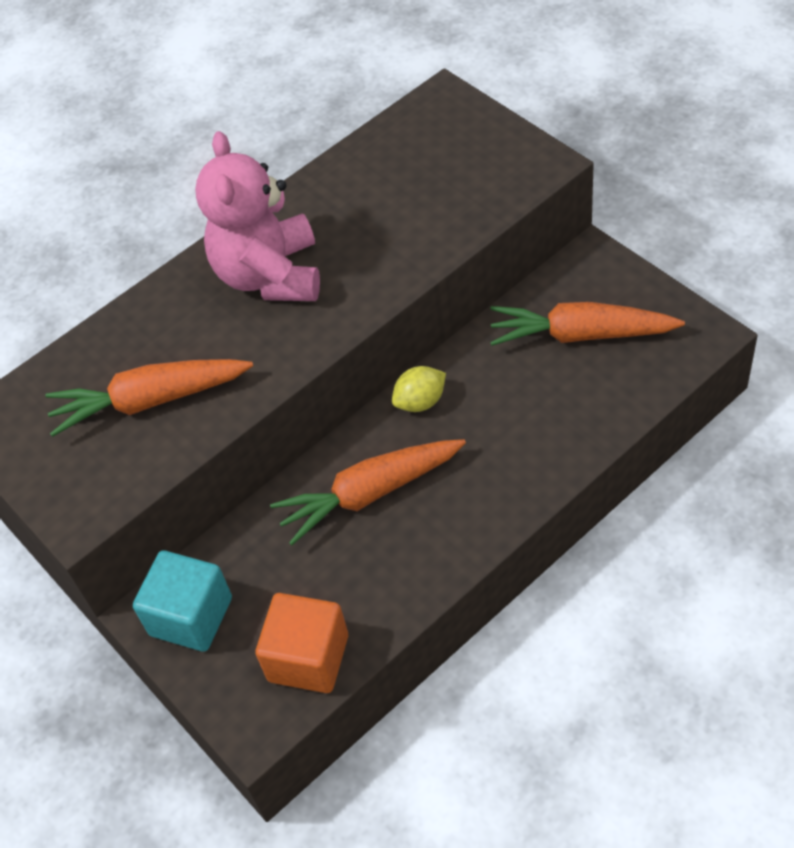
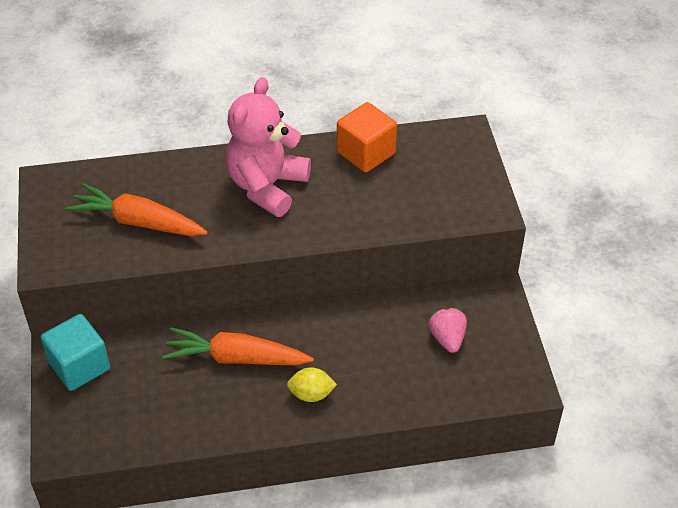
camera: 25 degrees right, 5 degrees down
(308, 658) = (122, 431): orange cube -> orange cube (366, 153)
(420, 402) = (313, 321): yellow lemon -> yellow lemon (311, 394)
(581, 334) = (447, 338): orange carrot -> pink strawberry

